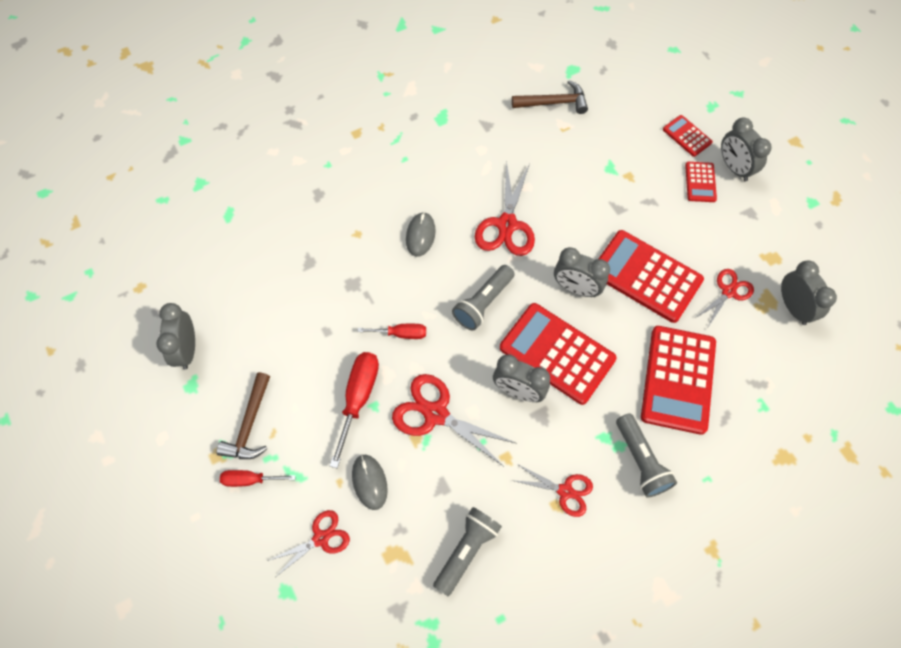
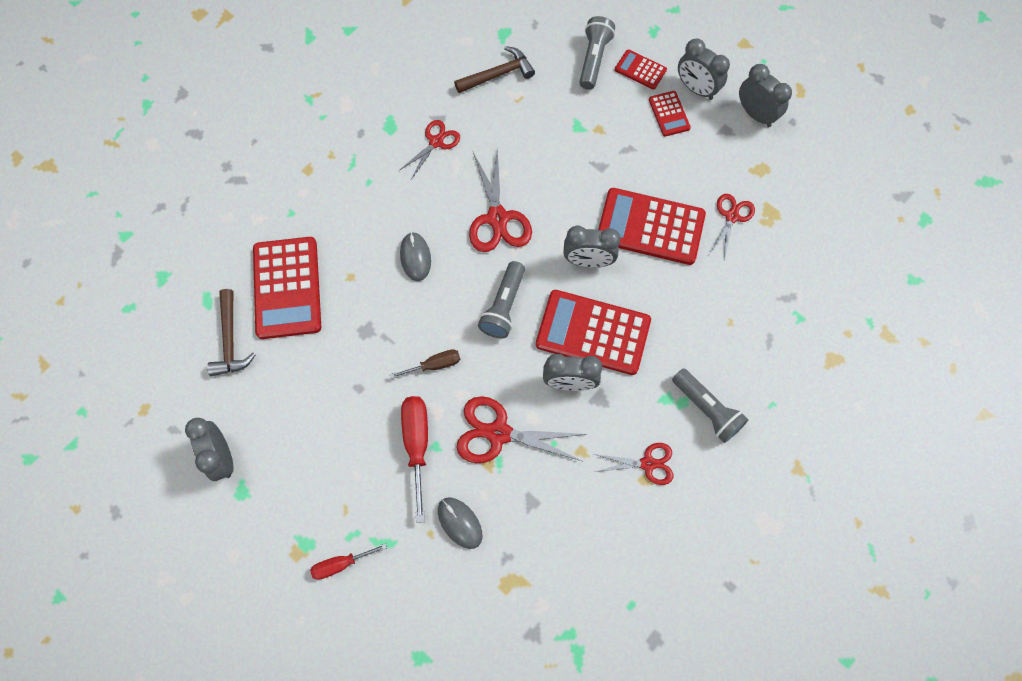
camera: 20 degrees left, 5 degrees up
(249, 425) = (318, 510): brown hammer -> brown hammer (230, 340)
(321, 538) = (434, 594): red scissors -> red scissors (436, 142)
(401, 334) = (434, 365): red screwdriver -> brown screwdriver
(466, 551) = (576, 554): grey flashlight -> grey flashlight (593, 59)
(678, 379) = (714, 319): red calculator -> red calculator (287, 288)
(793, 308) = (795, 212): grey clock -> grey clock (755, 114)

